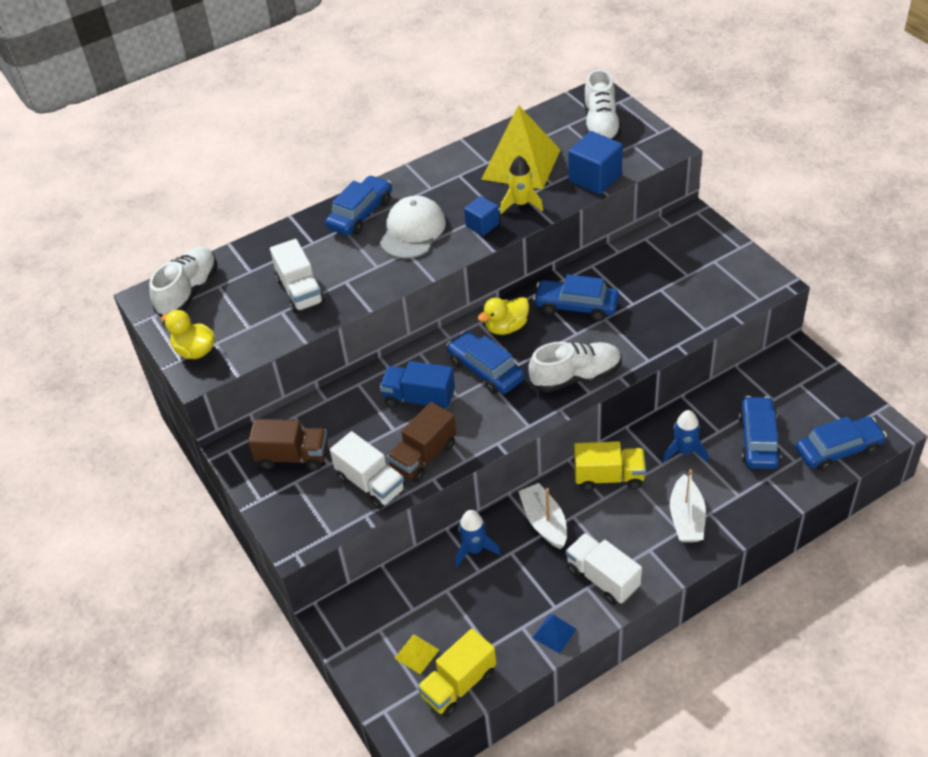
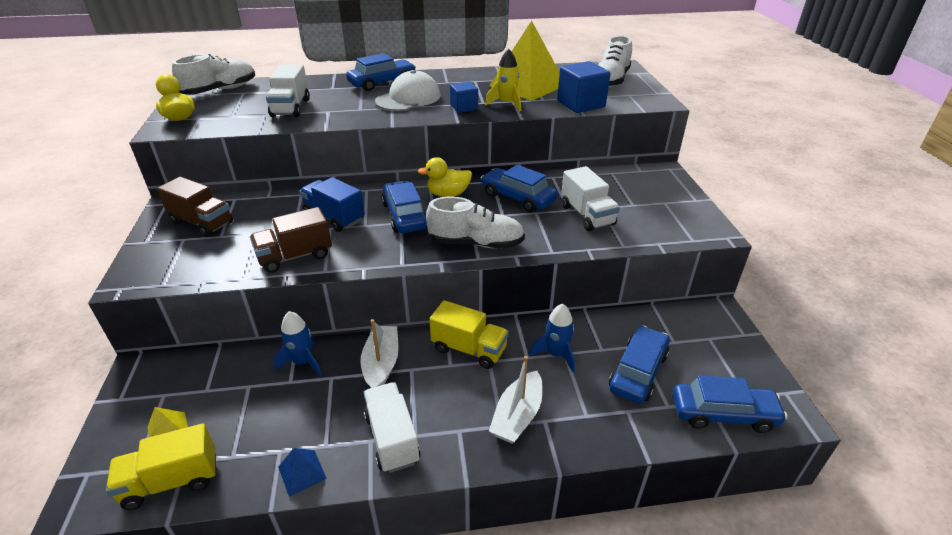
camera: 20 degrees right, 10 degrees down
(371, 484) = (234, 260): white truck -> white truck (587, 215)

